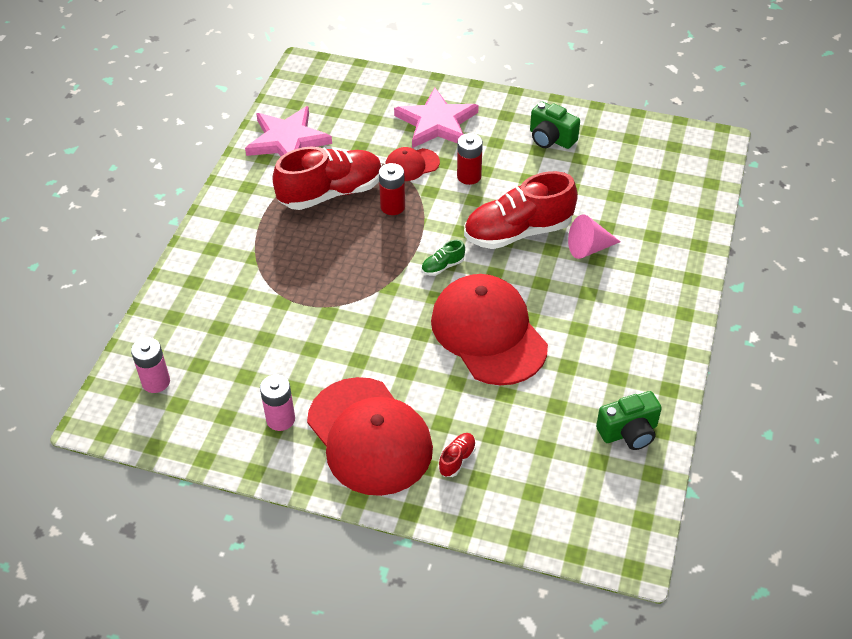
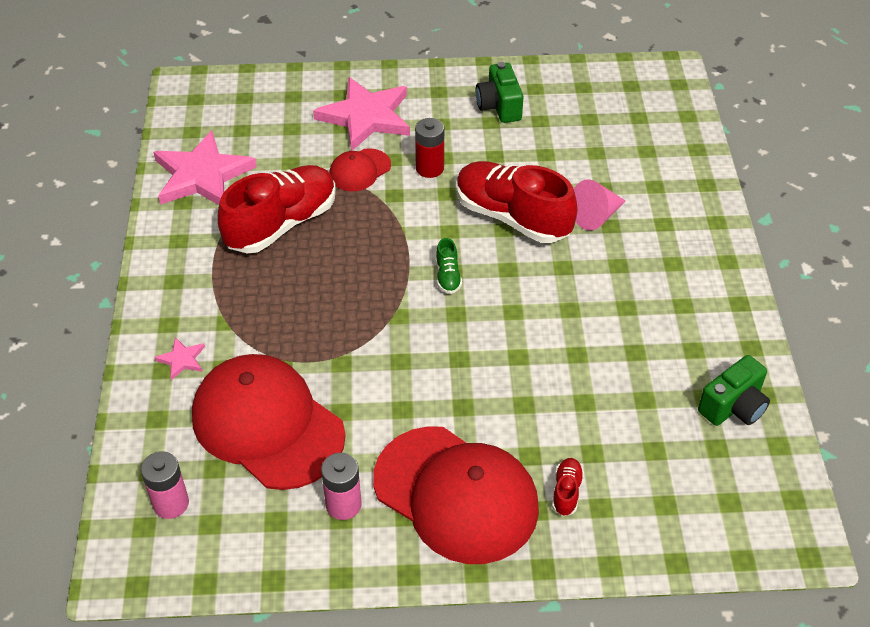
camera: 20 degrees left, 0 degrees up
(210, 278) = (182, 359): none -> pink star
(392, 206) = (360, 222): red battery -> none
(442, 266) = (448, 276): green shoe -> green shoe turned 45 degrees counterclockwise
(488, 333) = (533, 338): red cap -> red cap (267, 425)
(518, 232) = (512, 217): red shoe -> red shoe turned 75 degrees clockwise
(551, 139) = (499, 106): green camera -> green camera turned 60 degrees clockwise

